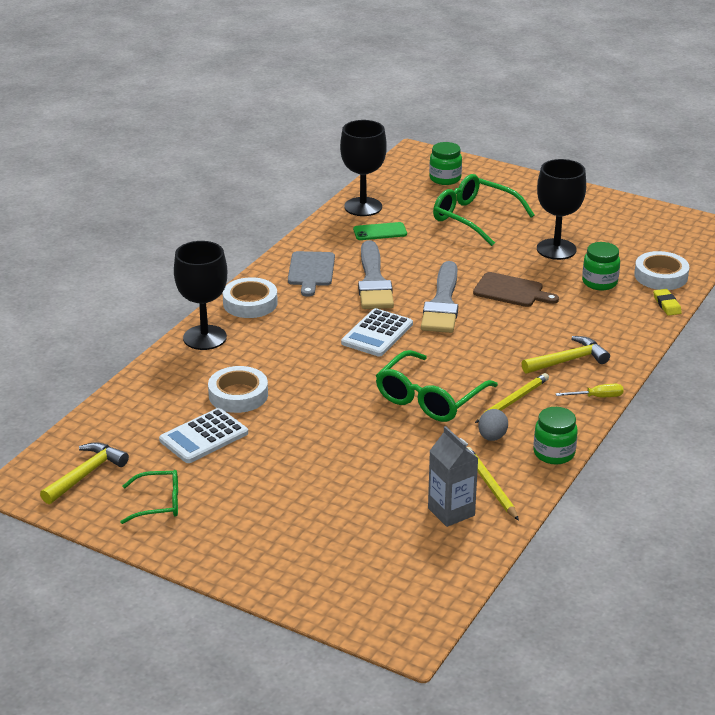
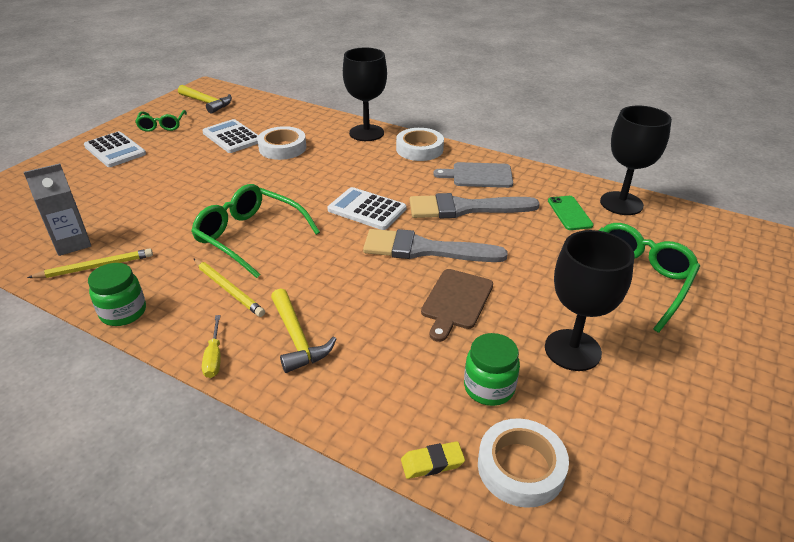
camera: 90 degrees right, 5 degrees up
(232, 531) = (115, 150): none -> white calculator
(445, 179) = (726, 261): green jar -> none
(492, 437) = (171, 272): grey egg -> none

